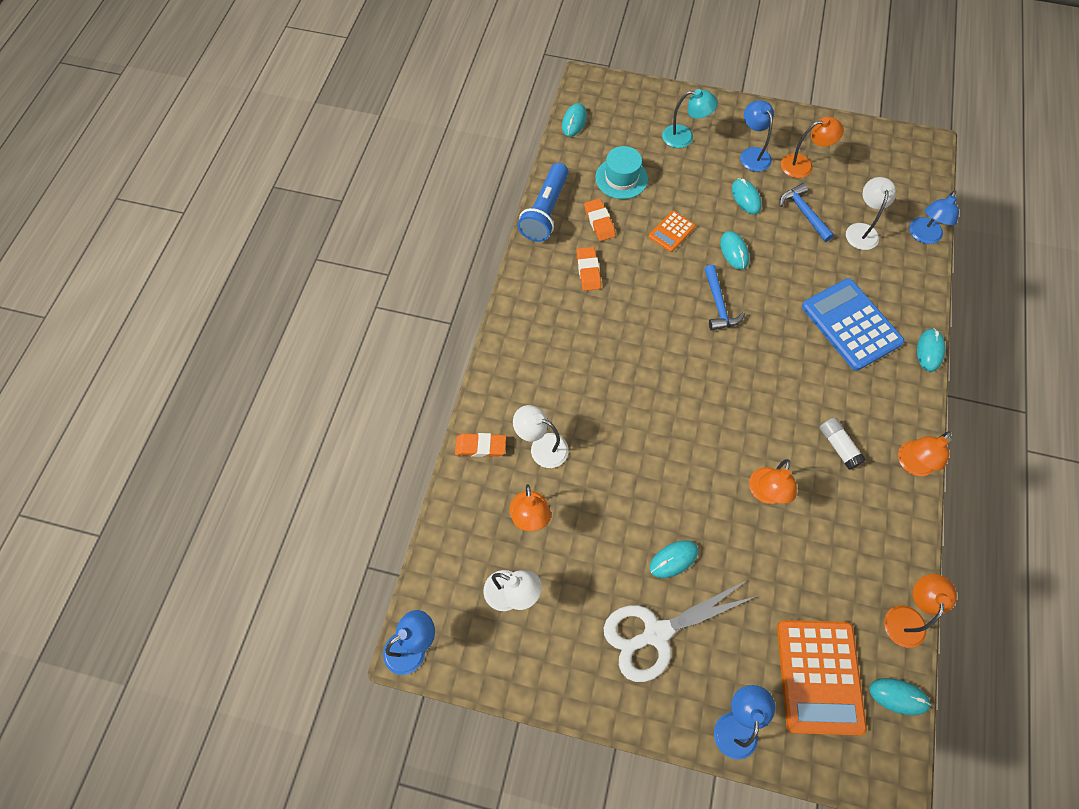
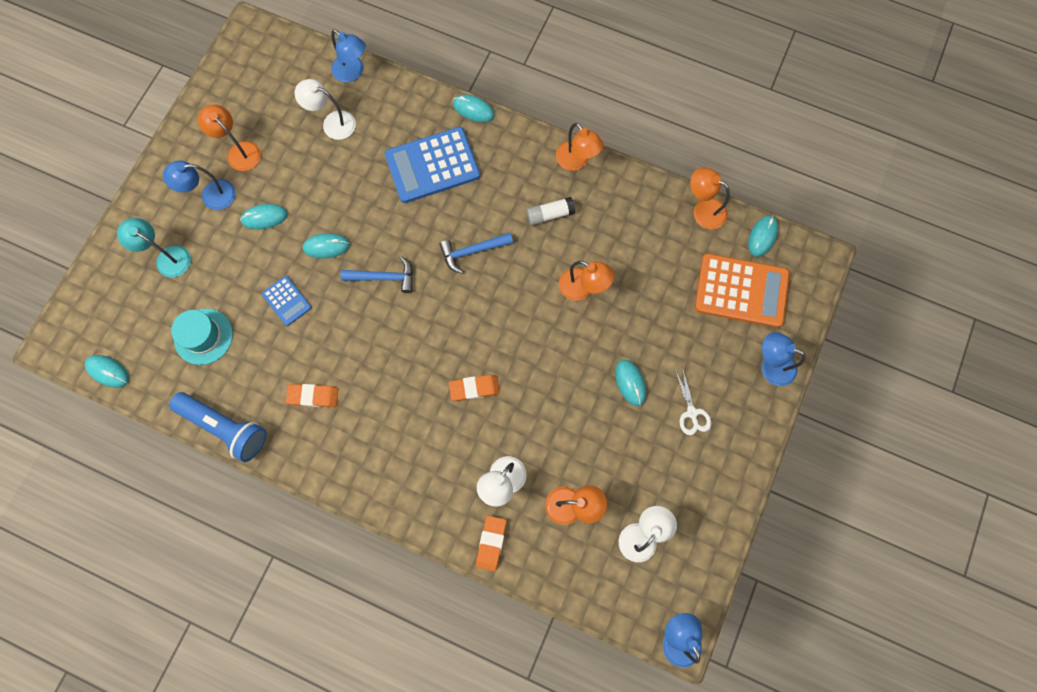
camera: 80 degrees left, 10 degrees up
(599, 222) = (255, 372): orange eraser -> orange eraser (474, 388)
(656, 633) = (692, 413): white scissors -> white scissors, size x0.49
(671, 232) = (287, 301): orange calculator -> blue calculator
(684, 137) = (167, 257): turquoise lamp -> turquoise lamp turned 75 degrees counterclockwise
(803, 165) = (239, 151): orange lamp -> orange lamp turned 45 degrees counterclockwise
(803, 213) = (298, 168): blue hammer -> blue hammer (472, 252)

